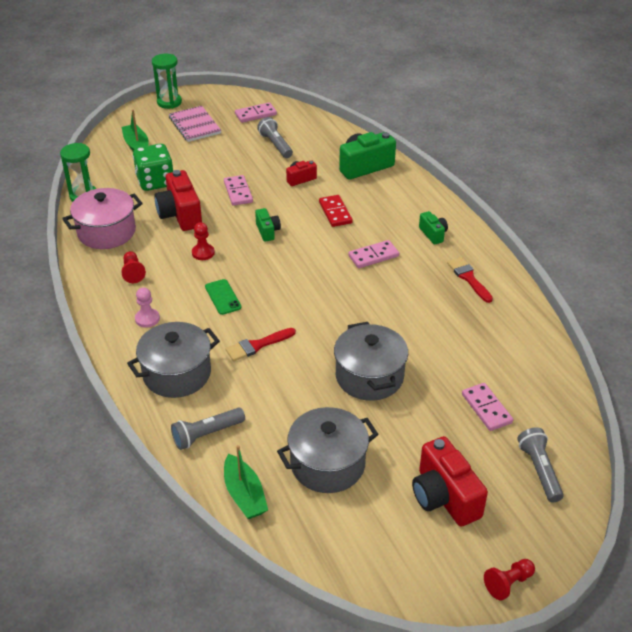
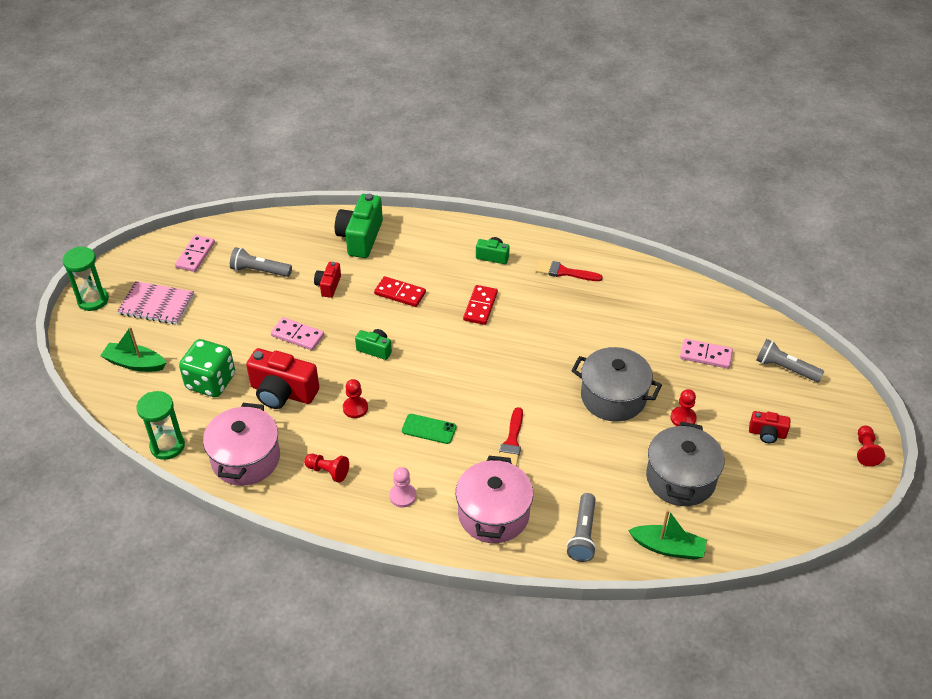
camera: 50 degrees left, 5 degrees up
(177, 374) = (493, 514): grey pot -> pink pot
(373, 256) = (480, 306): pink domino -> red domino
(396, 431) = (683, 418): none -> red pawn
(444, 497) = (767, 434): red camera -> red camera, size x0.53

